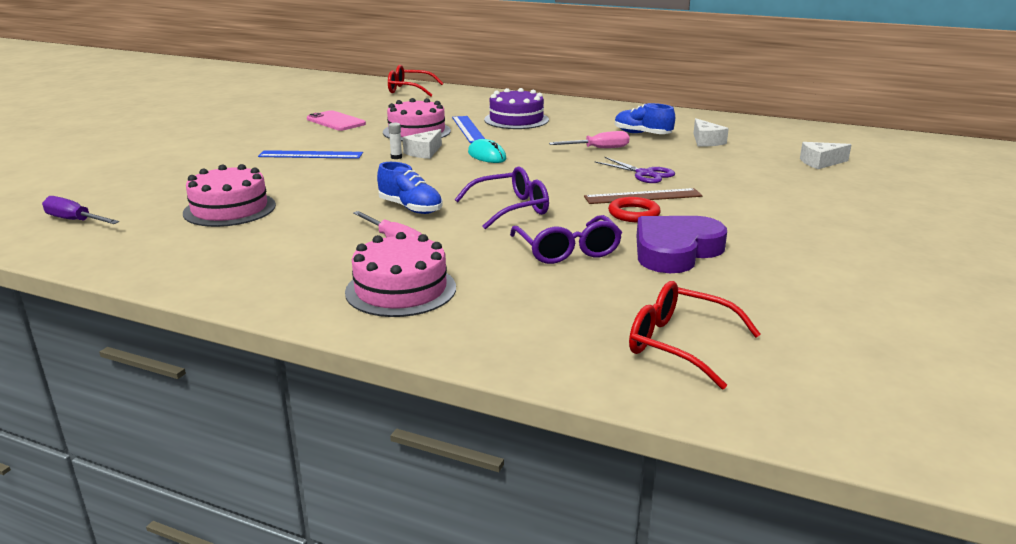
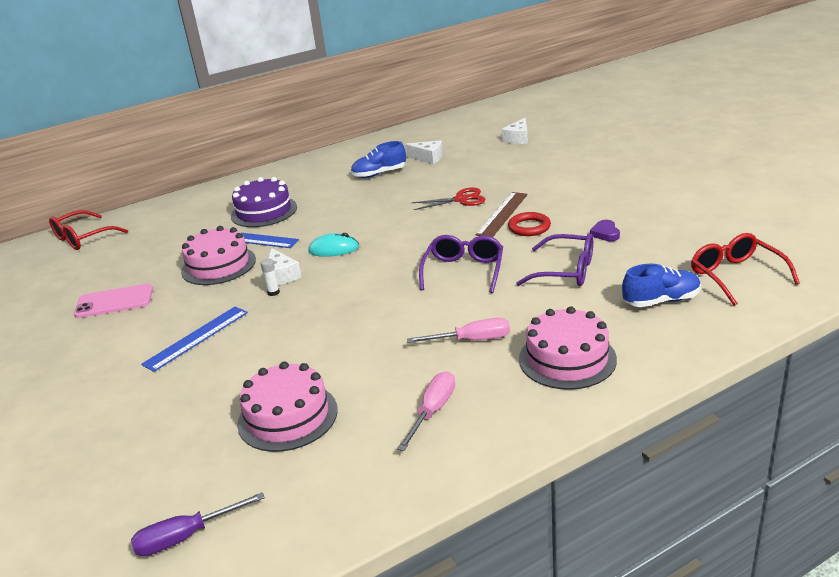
camera: 50 degrees left, 5 degrees up
(410, 208) = (408, 315): blue shoe -> blue shoe (661, 301)
(598, 148) = (385, 199): pink screwdriver -> pink screwdriver (433, 411)
(645, 174) = (461, 199): purple scissors -> red scissors
(675, 251) = (605, 233): purple heart -> purple heart, size x0.42
(680, 344) = (736, 276): red glasses -> red glasses turned 90 degrees clockwise

